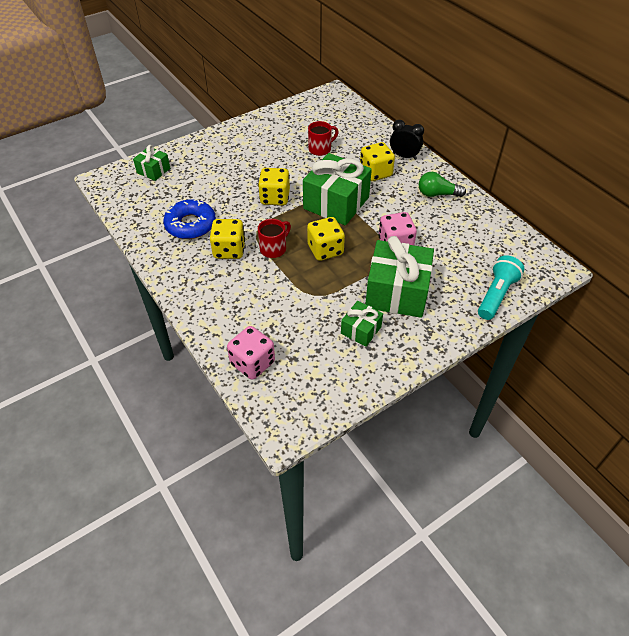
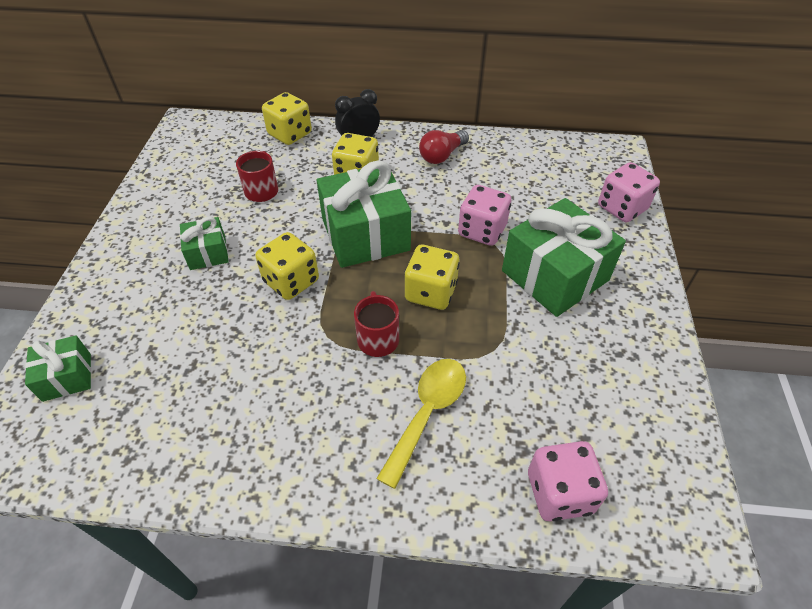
camera: 50 degrees left, 0 degrees up
(190, 225) = (233, 401): blue donut -> none
(229, 250) = (330, 387): yellow dice -> yellow dice (290, 134)
(249, 291) = (427, 413): none -> yellow spoon
(361, 330) = (587, 343): green gift -> green gift (208, 253)
(437, 194) = (442, 155): green light bulb -> red light bulb
(496, 295) = (622, 208): turquoise flashlight -> pink dice

